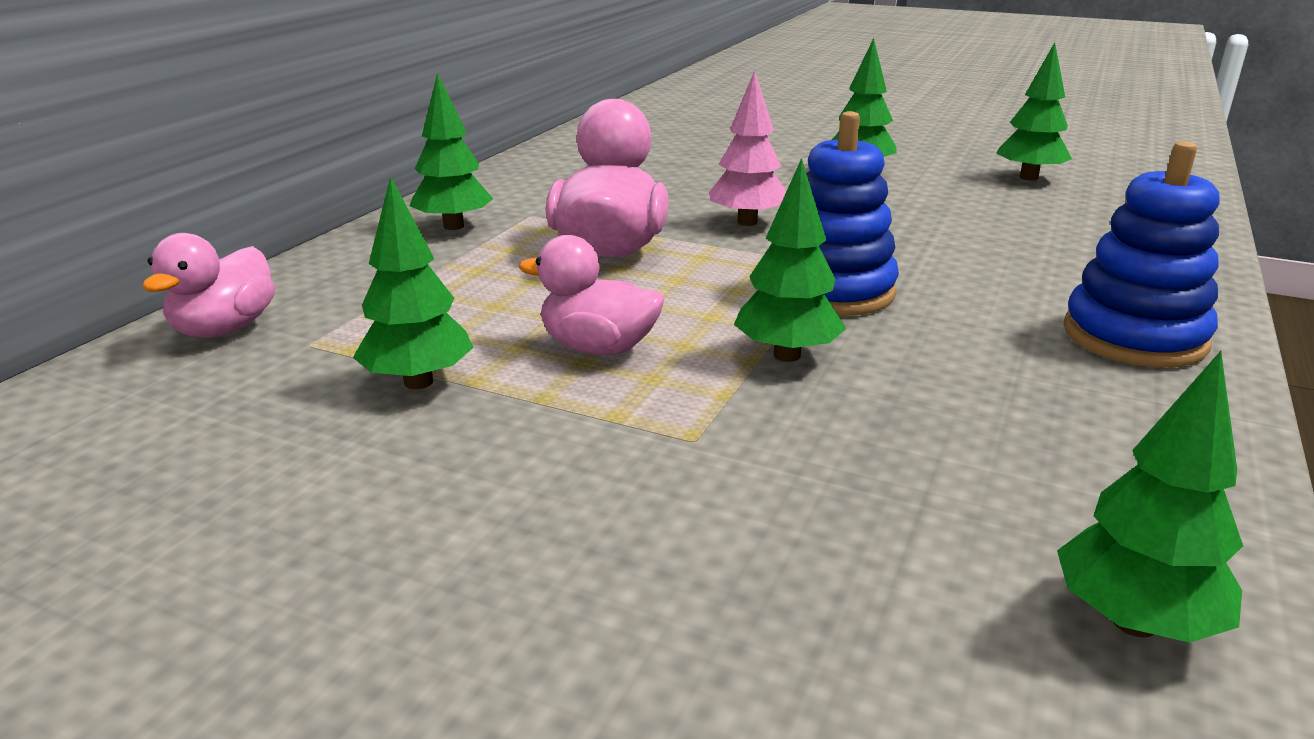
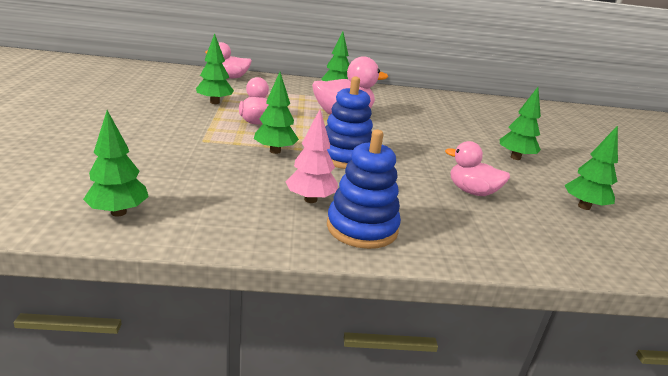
camera: 60 degrees right, 0 degrees up
(747, 222) = (404, 136): pink tree -> pink tree (310, 199)
(986, 228) = (472, 191): none -> pink duck

